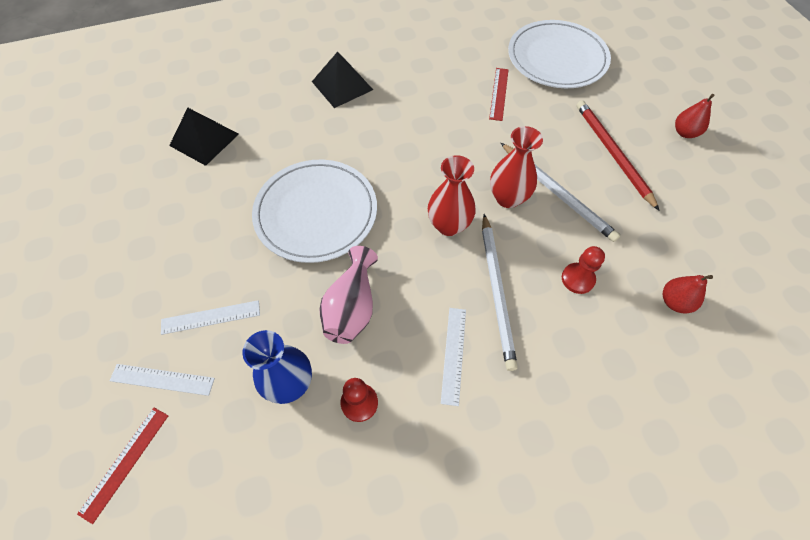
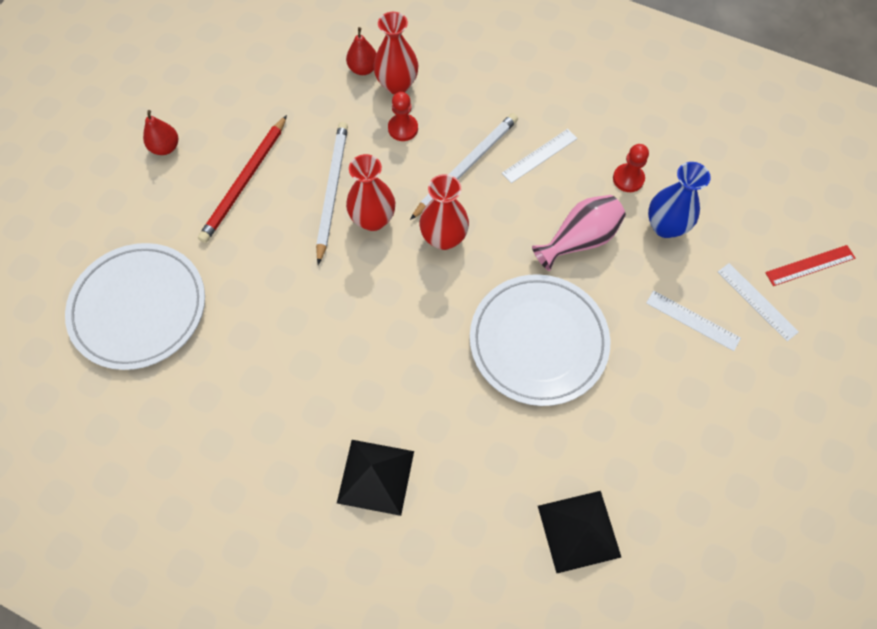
camera: 135 degrees left, 5 degrees up
(498, 93) = (246, 320): red ruler -> none
(633, 312) = (397, 85): none -> red vase

